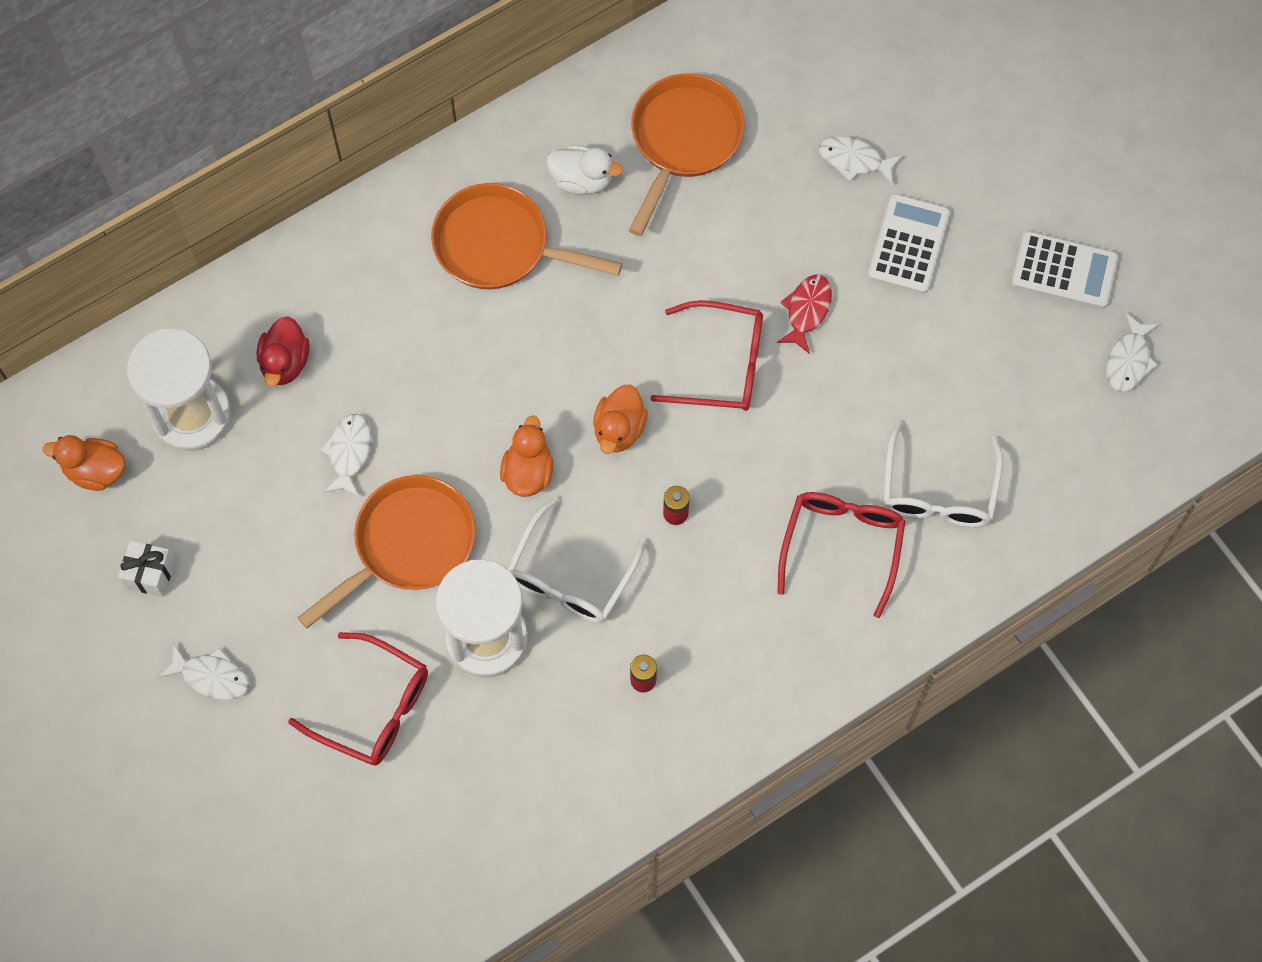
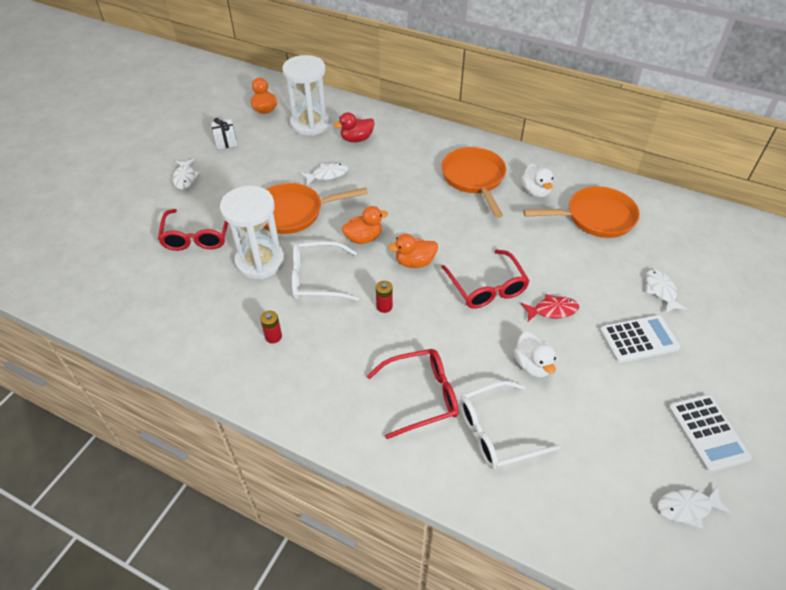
camera: 60 degrees right, 20 degrees down
(408, 545) = (293, 212): orange pan -> orange pan turned 150 degrees clockwise
(873, 391) = (532, 365): none -> white duck

